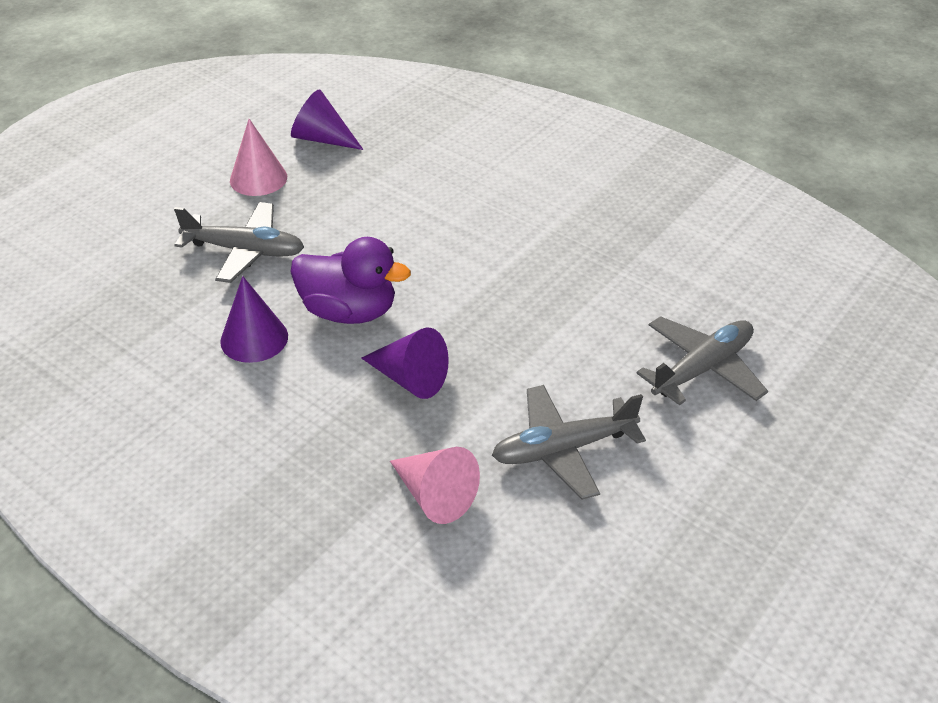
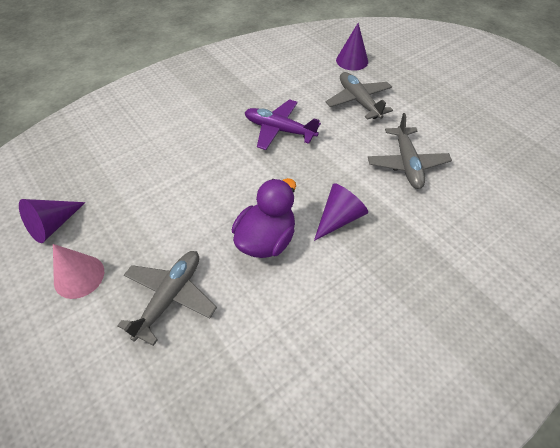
camera: 75 degrees left, 10 degrees up
(254, 338) = (276, 302): purple cone -> purple cone (352, 60)
(434, 495) = (435, 224): pink cone -> none
(573, 284) = (279, 130): none -> purple plane

